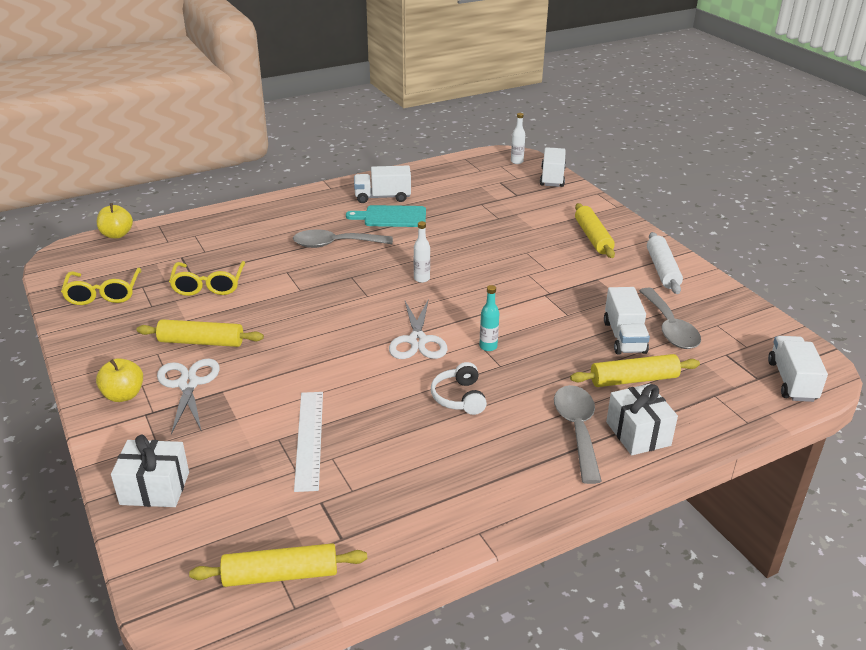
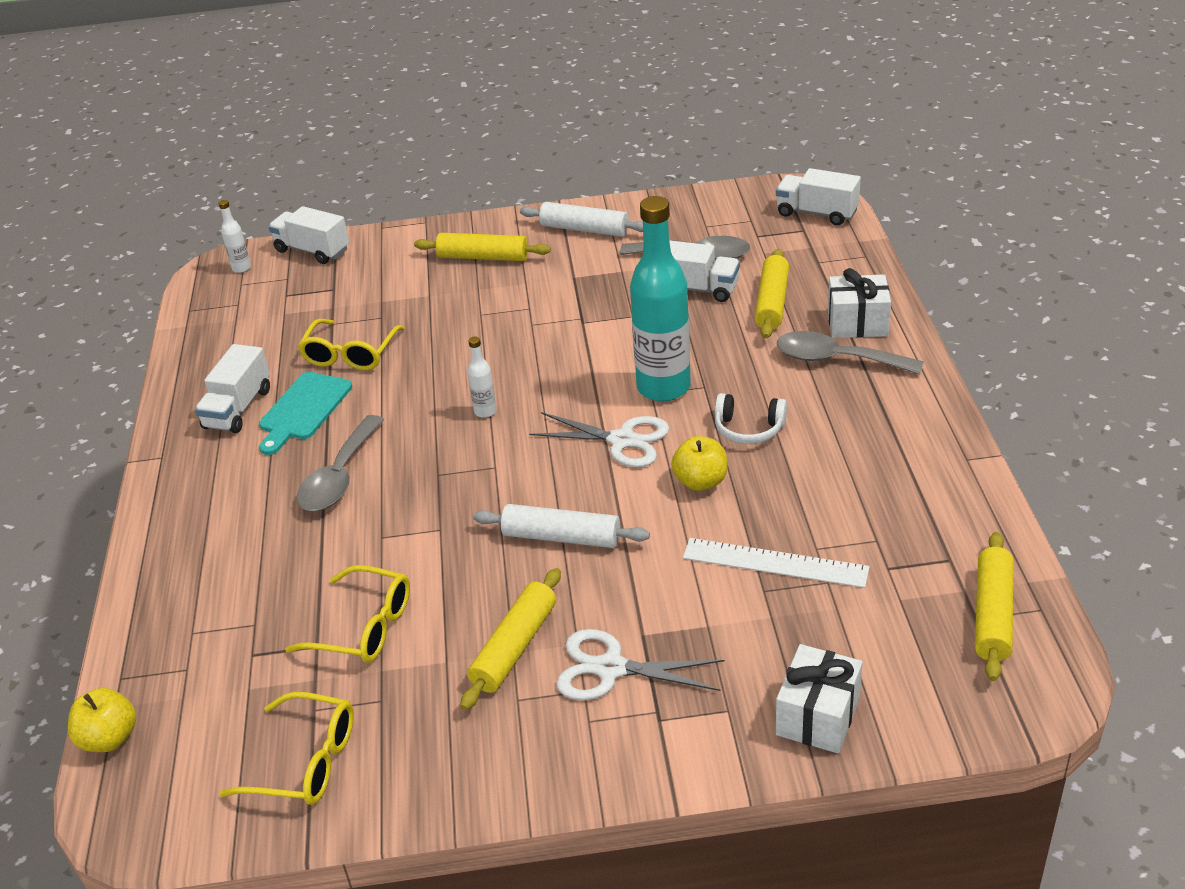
camera: 65 degrees left, 5 degrees up
(123, 395) = (604, 742): yellow apple -> yellow apple (700, 481)
(307, 337) = (561, 537): none -> white rolling pin
(453, 218) = (350, 354): none -> yellow glasses
(488, 346) = (663, 387): turquoise bottle -> turquoise bottle, size x2.39

